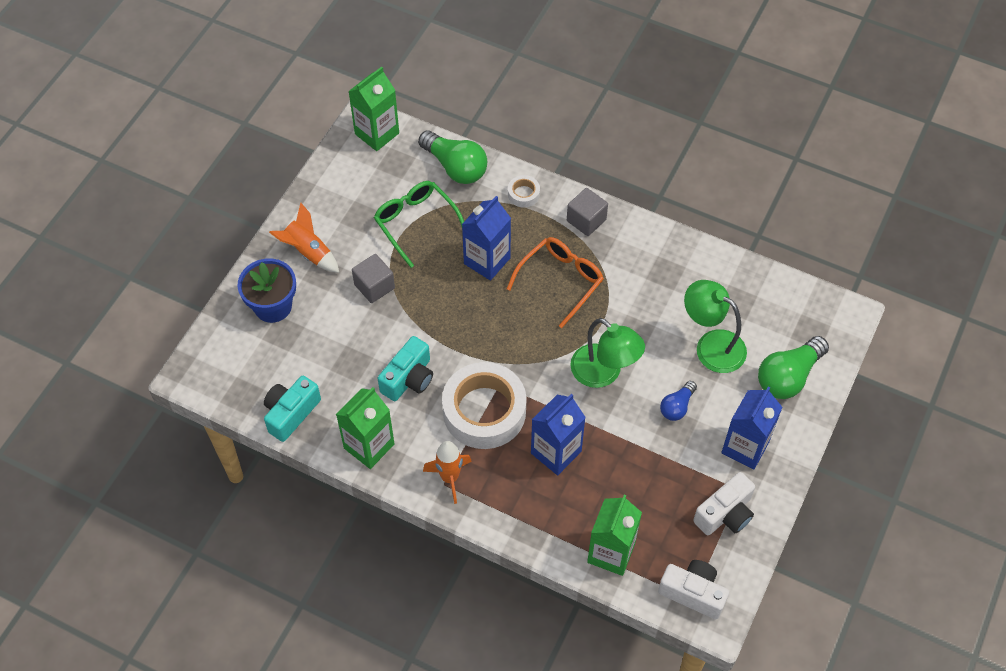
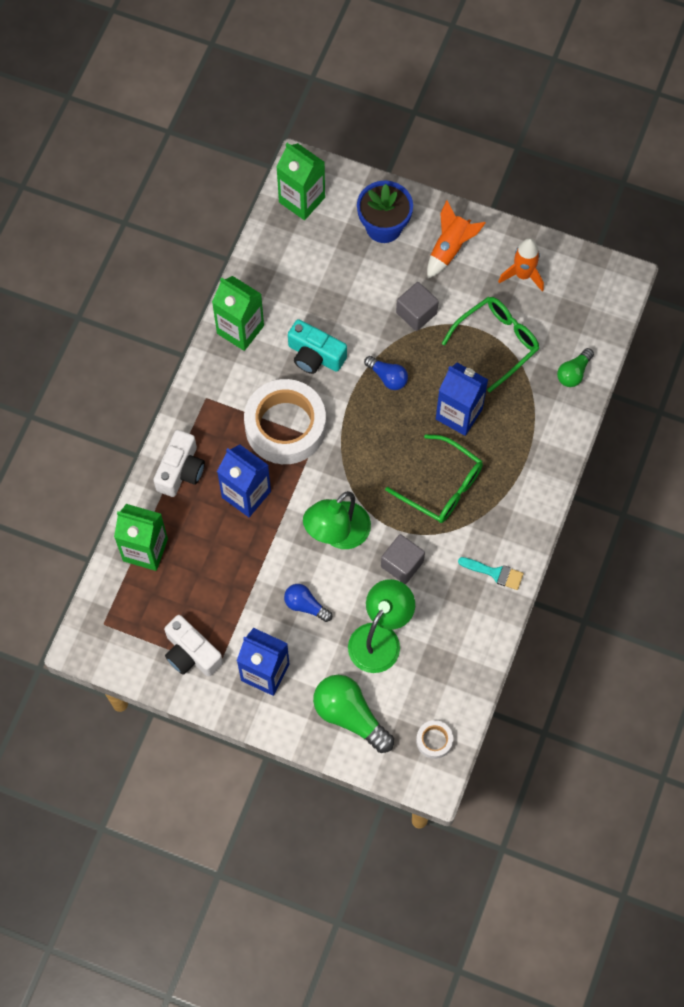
camera: 85 degrees right, 10 degrees up
(291, 413) = (269, 259): turquoise camera -> none
(377, 133) = (606, 292): green carton -> green carton (302, 200)
(441, 317) = (387, 377): none -> blue light bulb
(450, 478) = (212, 402): orange rocket -> orange rocket (523, 275)
(455, 167) = (573, 373): green light bulb -> green light bulb, size x0.57
(523, 194) = (547, 442): white tape -> white tape (434, 740)
(560, 281) = (442, 486): orange glasses -> green glasses
(586, 220) = (522, 507): grey cube -> grey cube (402, 564)
(650, 247) = (495, 573): none -> turquoise brush
(693, 593) = (108, 625): white camera -> white camera (181, 471)

